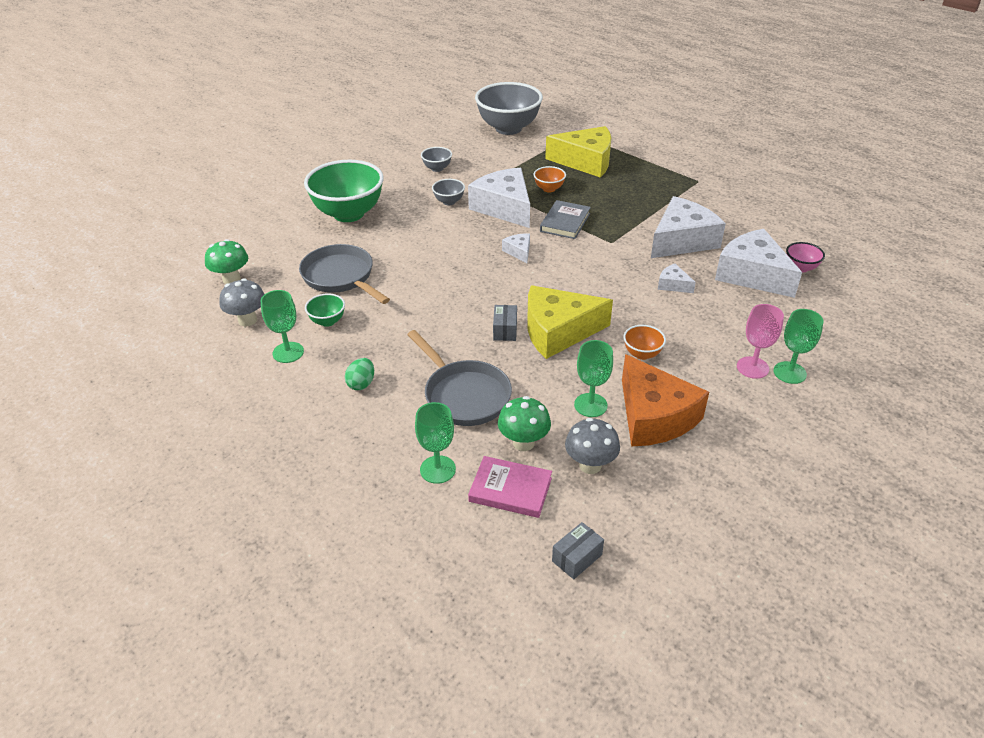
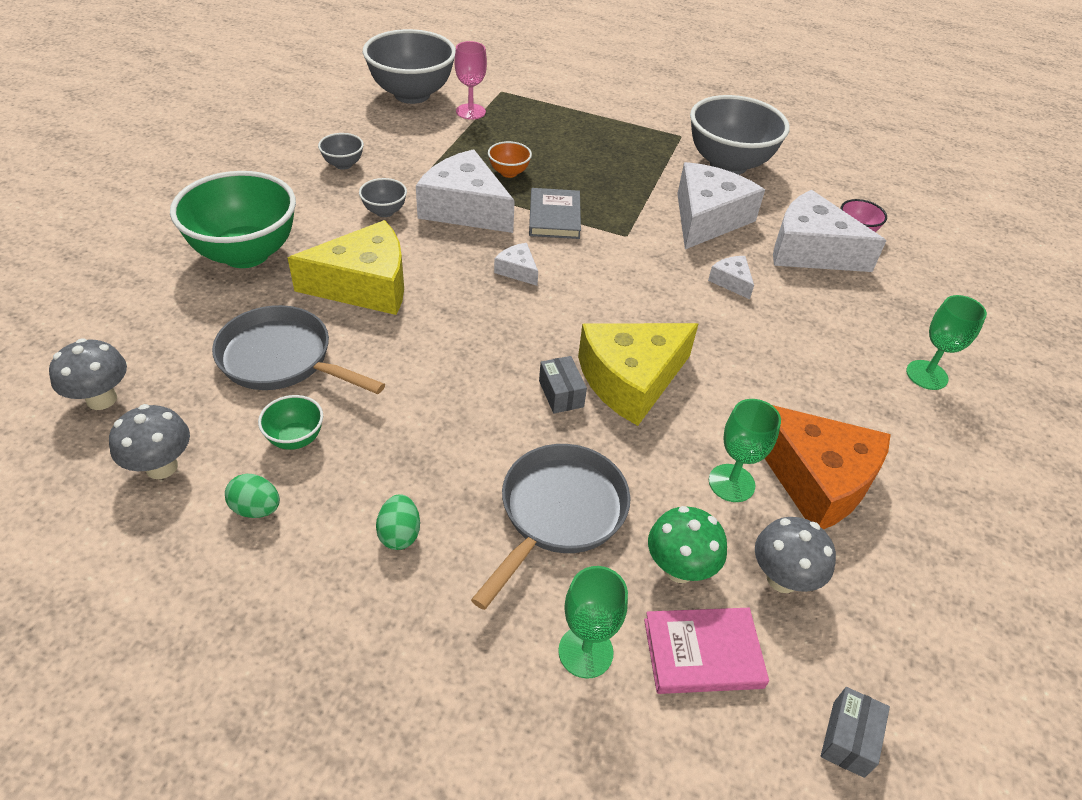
camera: 25 degrees left, 5 degrees up
(231, 279) = (102, 399): green mushroom -> grey mushroom
(288, 352) = (256, 509): green goblet -> green egg
(464, 395) = (559, 513): grey pan -> grey pan turned 90 degrees counterclockwise
(586, 161) = (535, 128): yellow cheese -> yellow cheese (365, 285)
(642, 354) = (750, 389): orange bowl -> none
(673, 285) = (731, 281): white cheese -> white cheese turned 45 degrees clockwise
(724, 206) = (728, 164): none -> grey bowl
(752, 367) = (884, 378): pink goblet -> pink goblet (470, 112)

